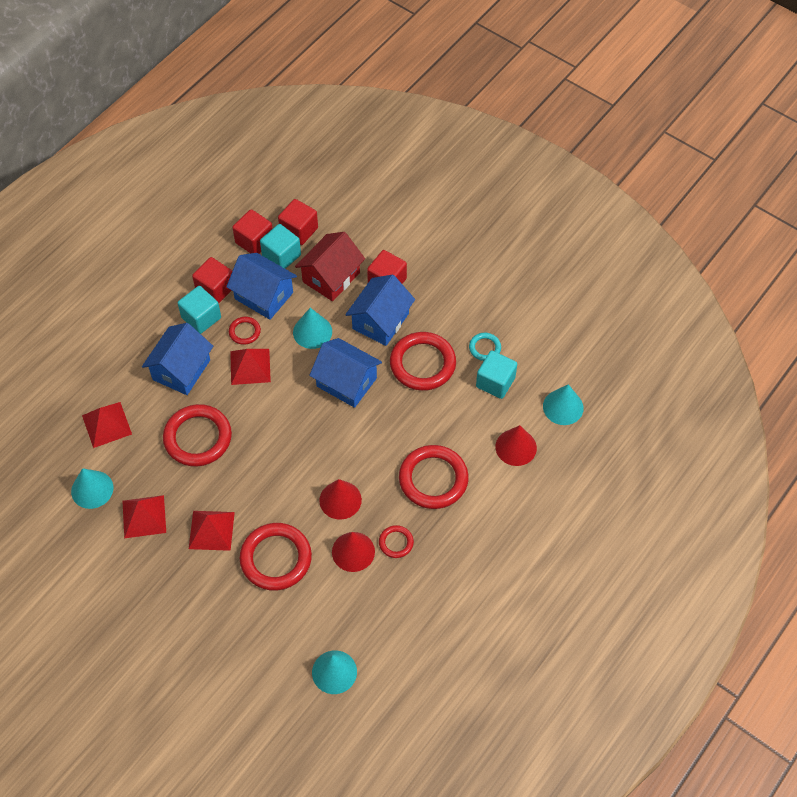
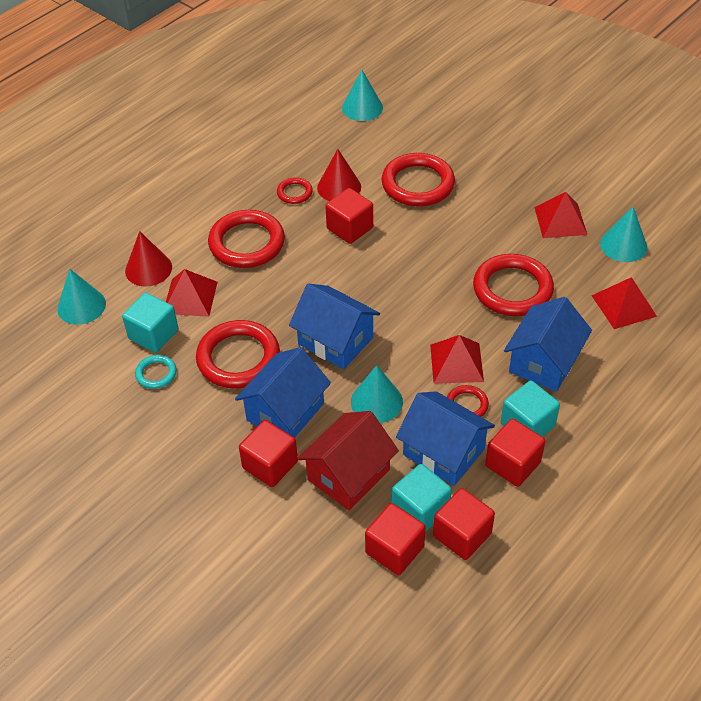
camera: 175 degrees left, 10 degrees down
(211, 530) = (486, 207): red pyramid -> red pyramid (190, 297)
(340, 500) = (350, 228): red cone -> red cube

